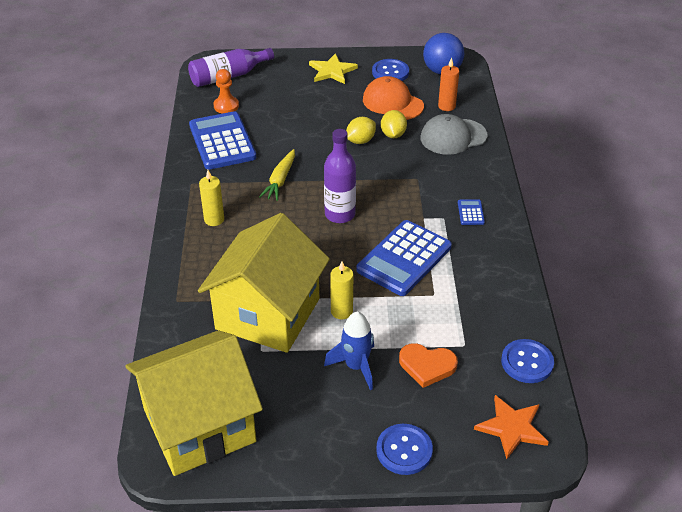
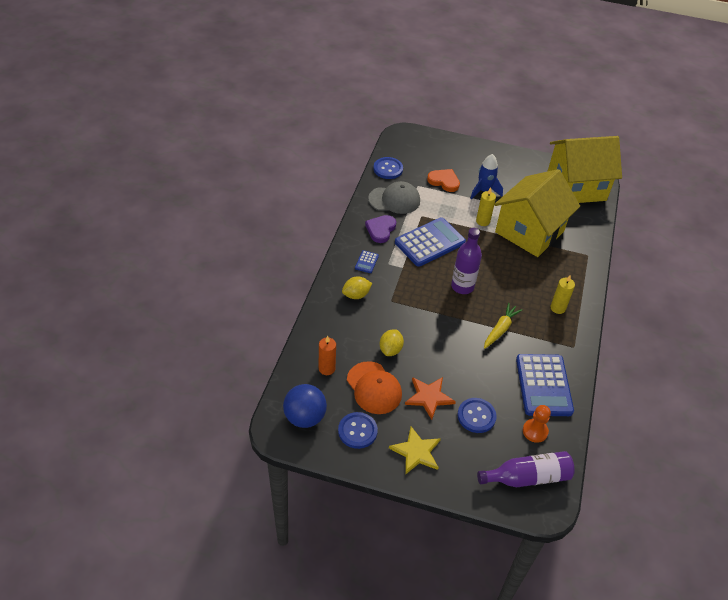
camera: 165 degrees left, 5 degrees up
(360, 141) = (421, 351): yellow lemon -> yellow lemon (356, 295)
(404, 450) = (472, 151): blue button -> blue button (476, 416)
(453, 137) = (340, 332): grey cap -> grey cap (394, 200)
(478, 258) = (380, 230): none -> purple heart
(512, 428) = (414, 146): orange star -> orange star (429, 397)

